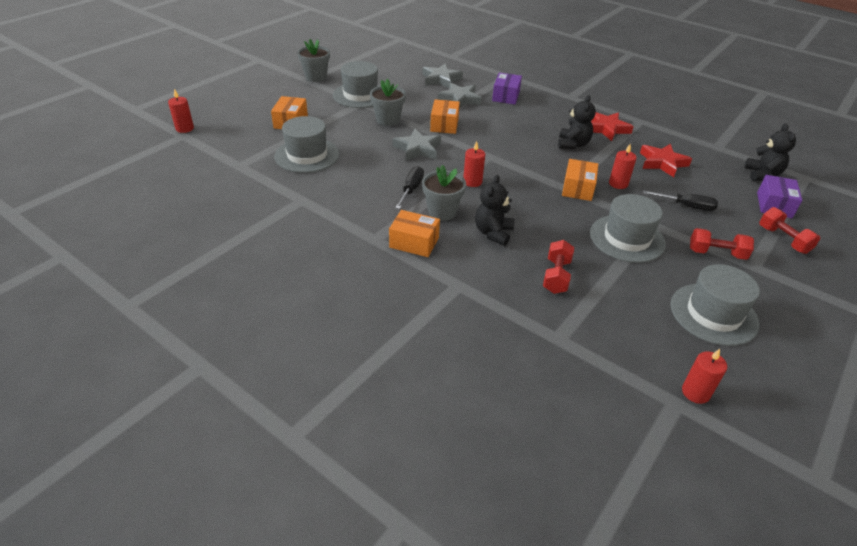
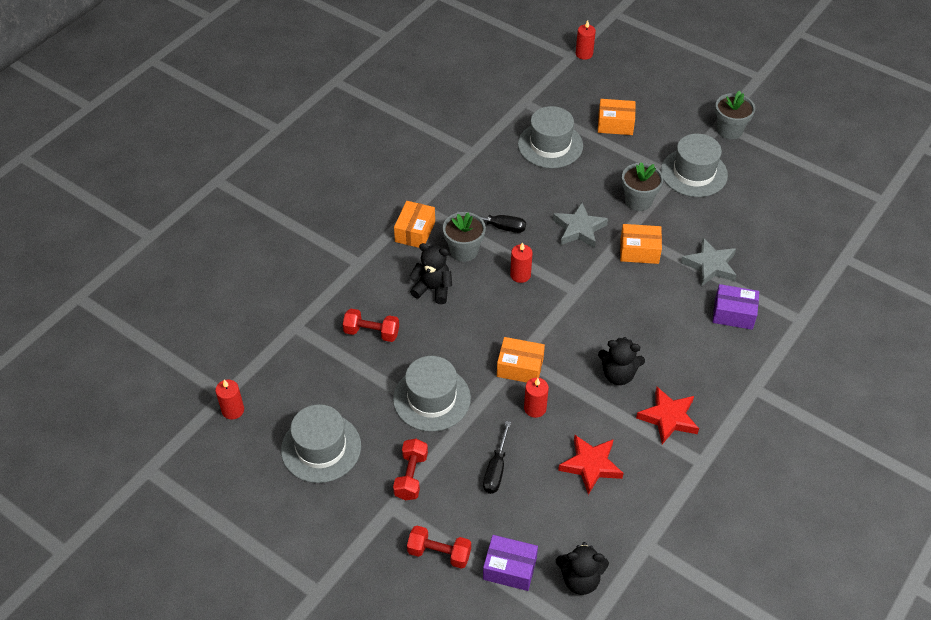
camera: 90 degrees right, 10 degrees up
(441, 79) = (763, 246): grey star -> none
(783, 240) = (439, 553): red dumbbell -> red dumbbell turned 45 degrees clockwise

